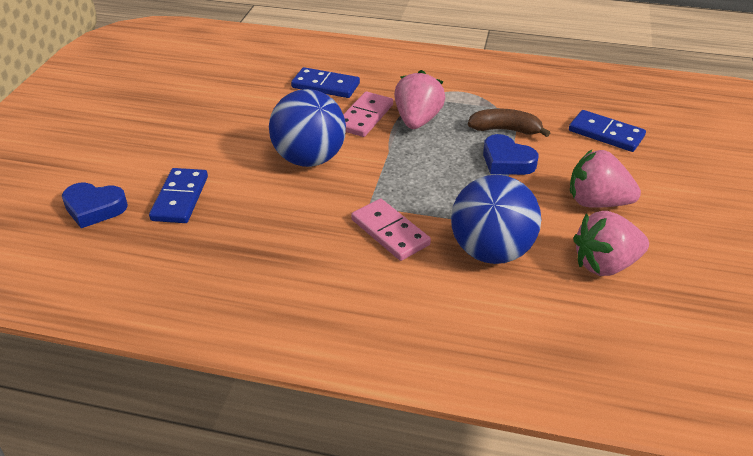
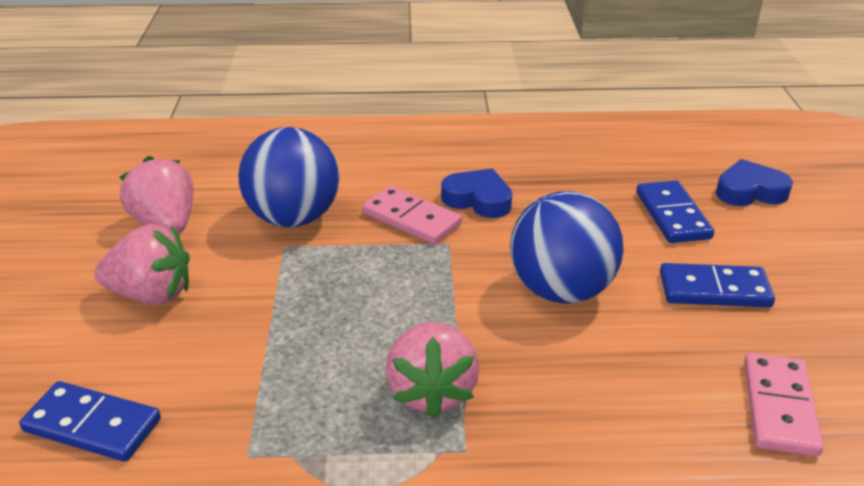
camera: 165 degrees right, 5 degrees down
(325, 86) = (639, 446): blue domino -> blue domino (714, 289)
(365, 117) = (524, 381): pink domino -> pink domino (779, 407)
(505, 130) = (275, 399): brown banana -> none
(507, 161) = (274, 336): blue heart -> blue heart (478, 199)
(605, 264) = (166, 224): pink strawberry -> pink strawberry turned 90 degrees counterclockwise

